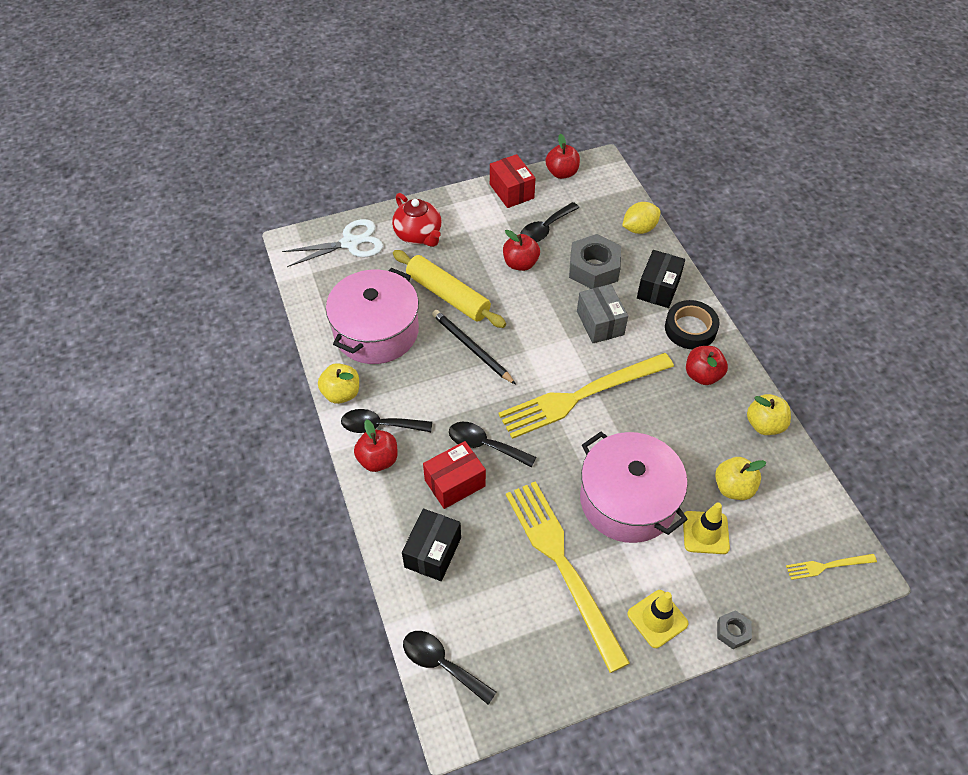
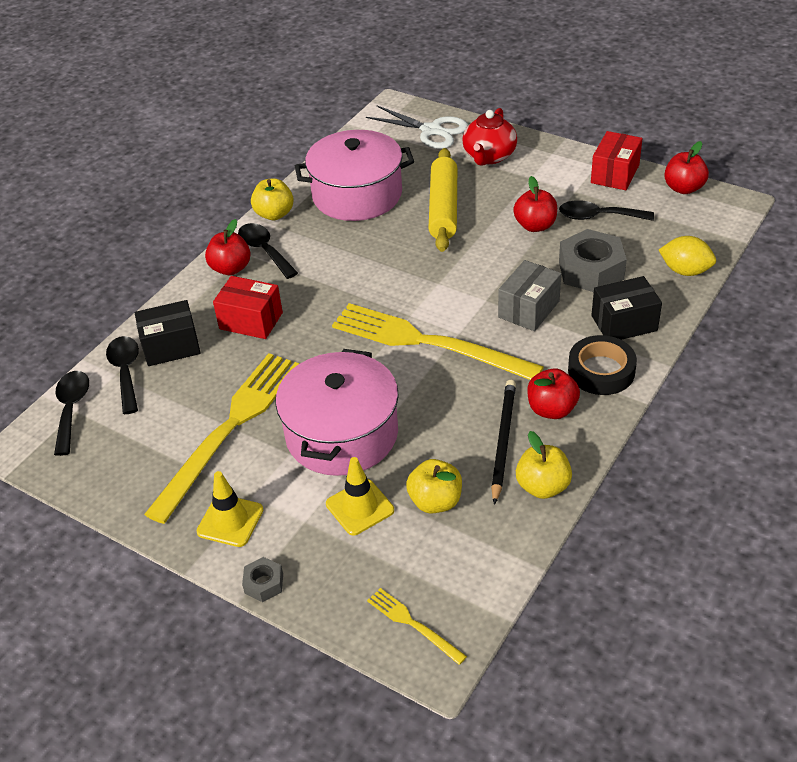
camera: 55 degrees right, 10 degrees down
(471, 348) = (403, 252): black pencil -> black pencil (503, 441)
(485, 445) = (308, 316): black spoon -> black spoon (126, 372)

